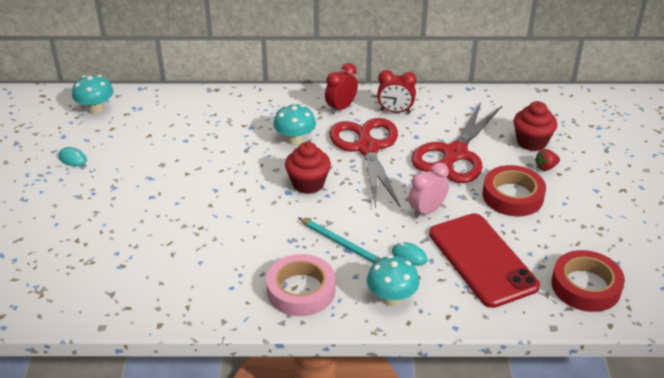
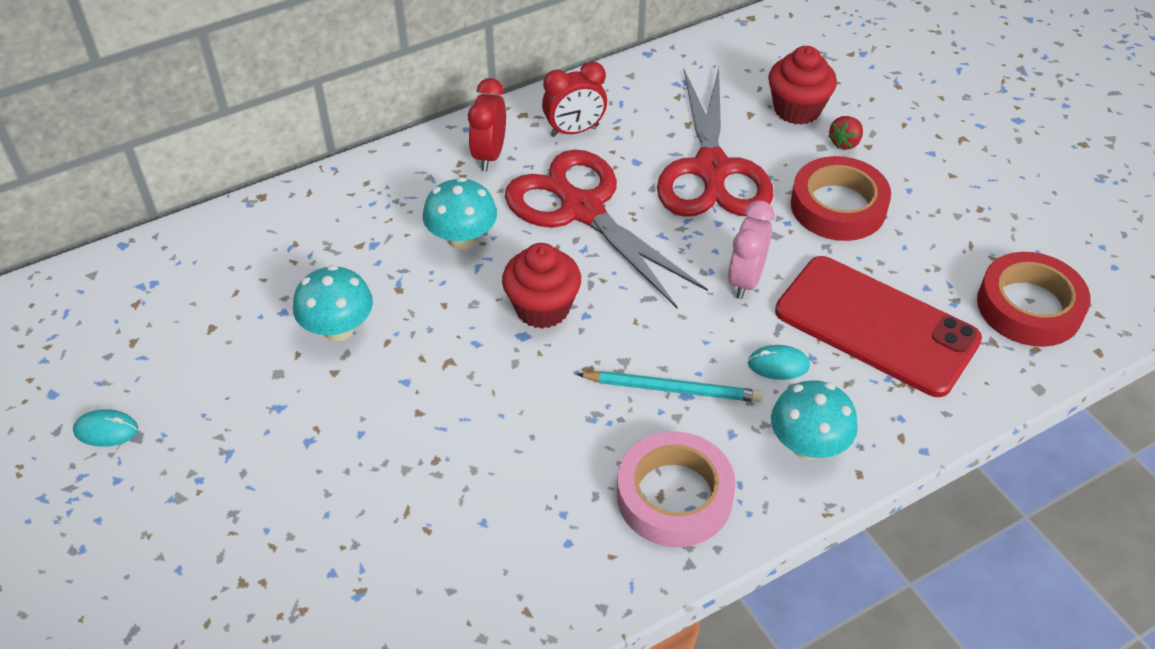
camera: 30 degrees left, 10 degrees up
(96, 109) = (72, 316): turquoise mushroom -> turquoise mushroom (338, 329)

